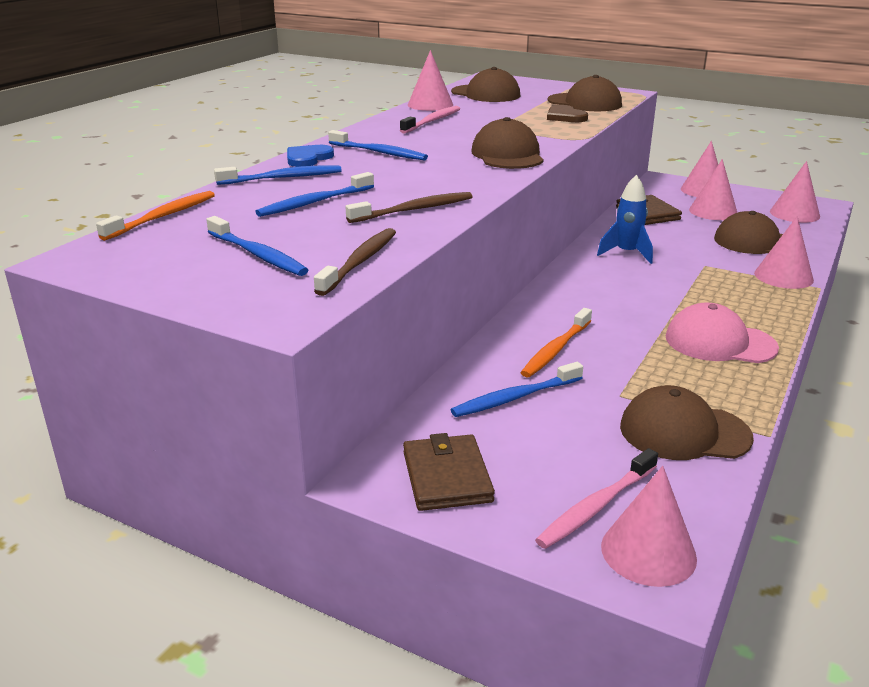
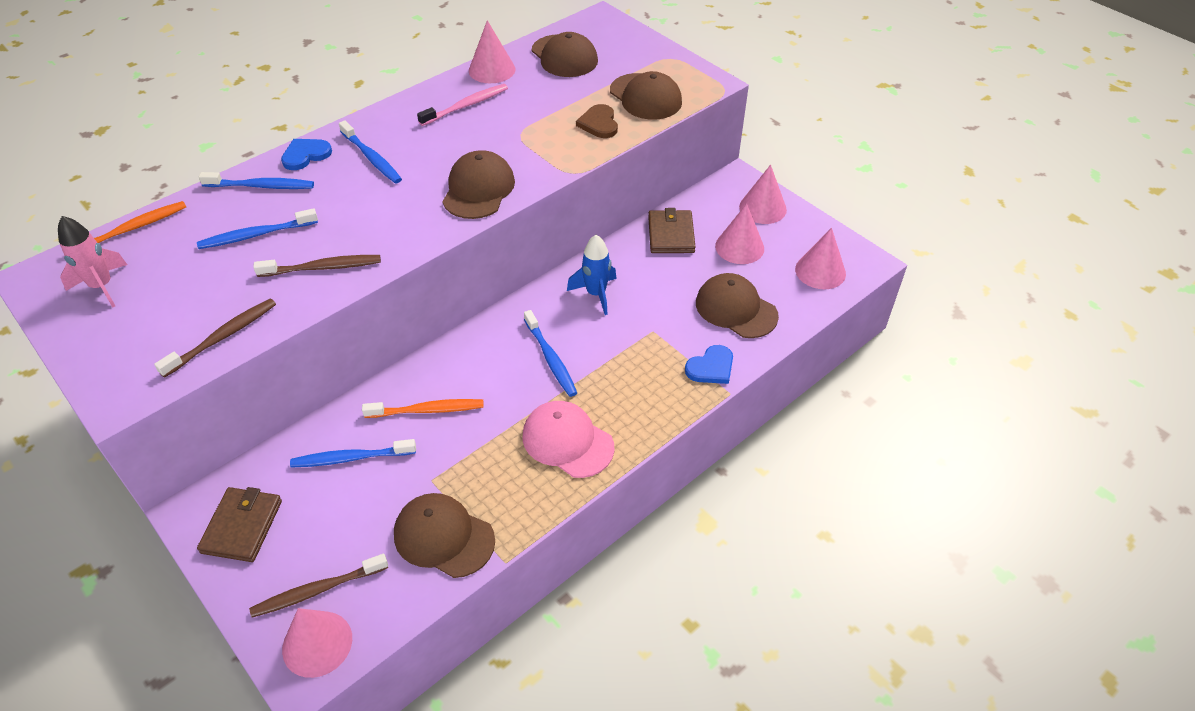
camera: 20 degrees right, 20 degrees up
(169, 253) = (102, 286): none -> pink rocket
(257, 254) = (160, 305): blue toothbrush -> blue toothbrush (550, 358)
(556, 349) = (427, 410): orange toothbrush -> orange toothbrush turned 150 degrees counterclockwise
(596, 506) = (318, 590): pink toothbrush -> brown toothbrush
(783, 276) = (711, 367): pink cone -> blue heart

